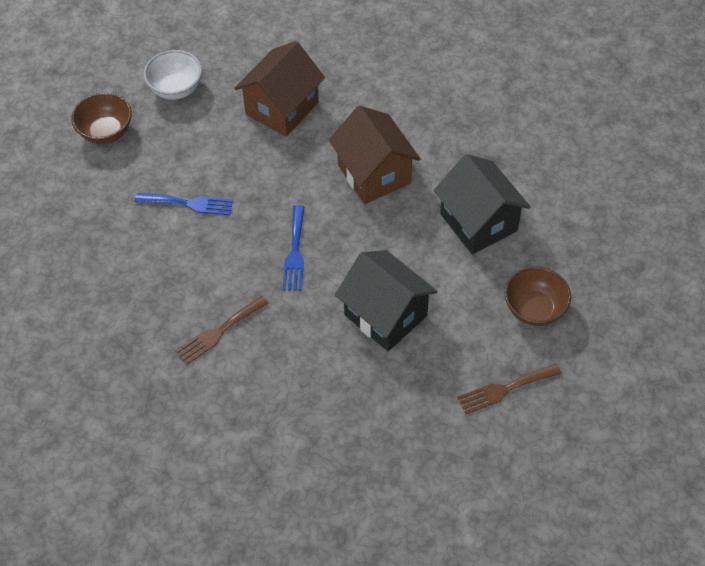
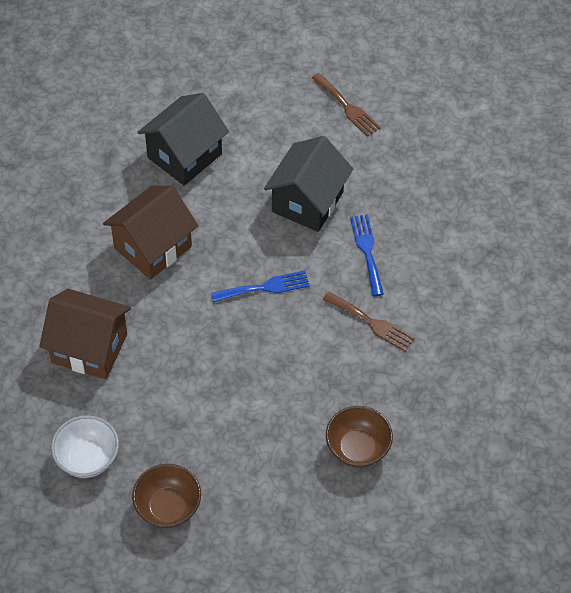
camera: 110 degrees left, 0 degrees up
(189, 203) = (237, 395): blue fork -> blue fork (367, 251)
(534, 309) = (263, 101): brown bowl -> brown bowl (357, 448)

